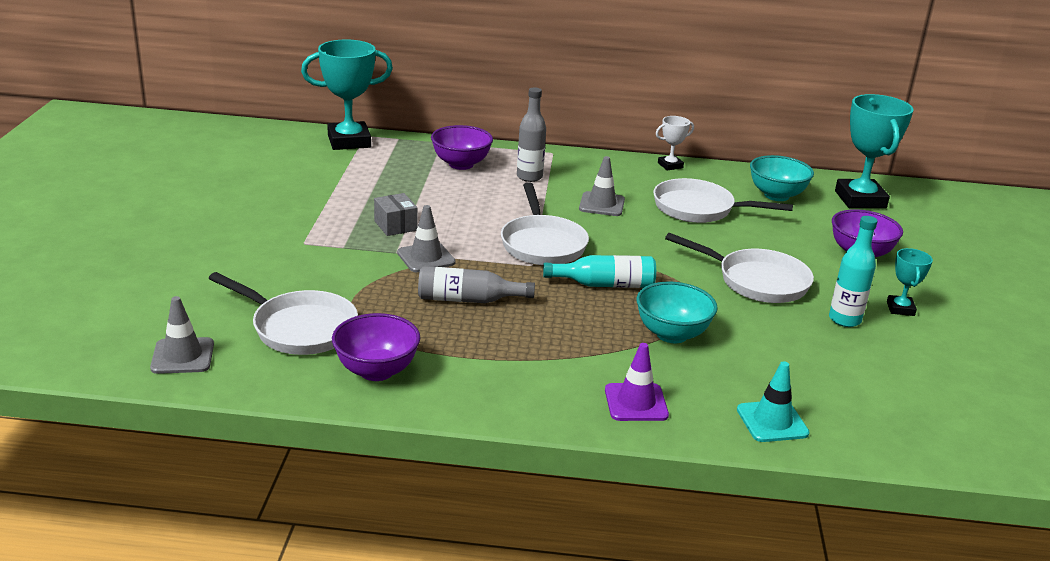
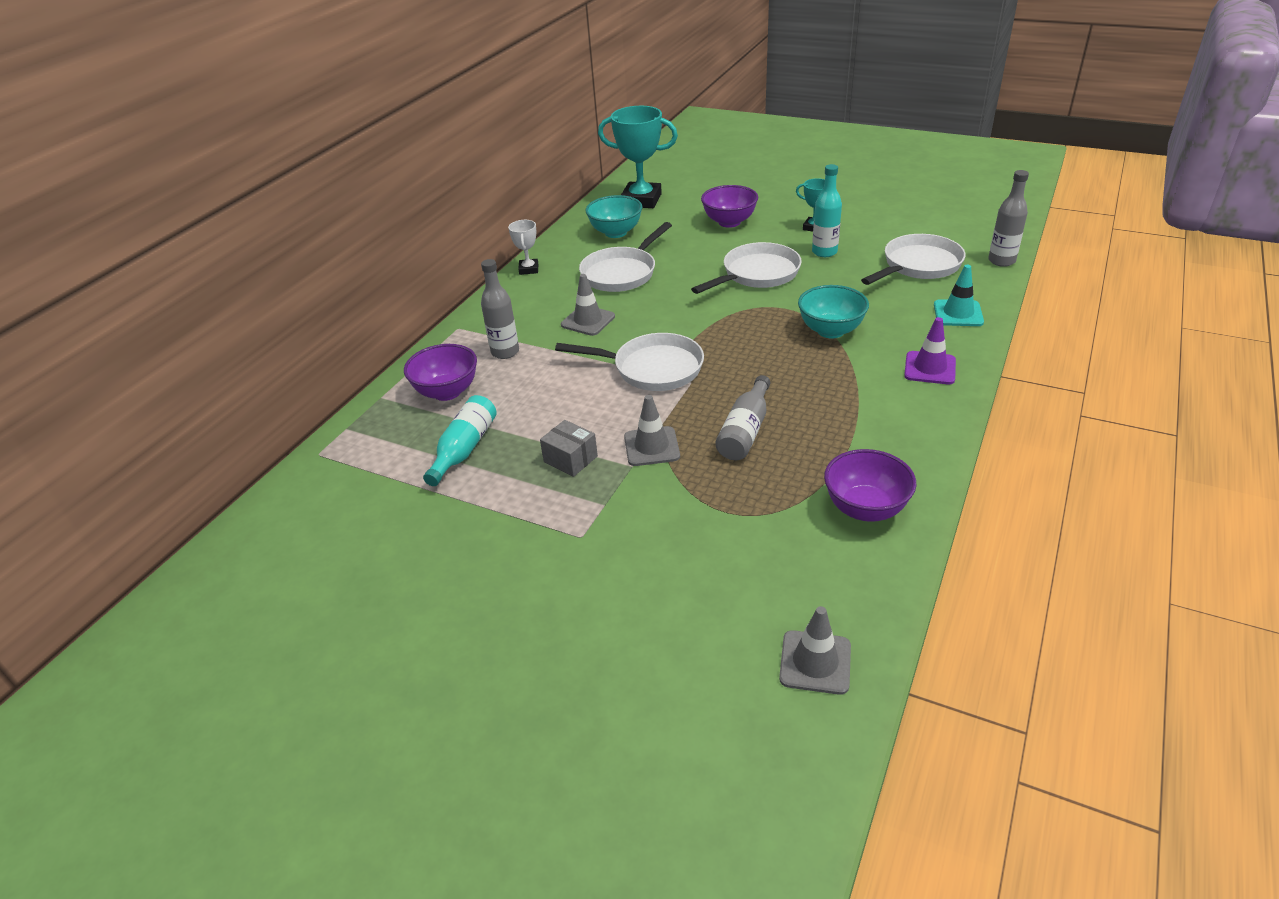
camera: 65 degrees left, 10 degrees up
(299, 328) = (774, 557): white pan -> white pan (918, 265)
(349, 141) = (324, 470): turquoise trophy -> none
(395, 225) = (570, 459): grey box -> grey box turned 45 degrees clockwise
(605, 284) = (740, 347): turquoise bottle -> turquoise bottle (464, 449)
(943, 458) = (1001, 261): none -> grey bottle

